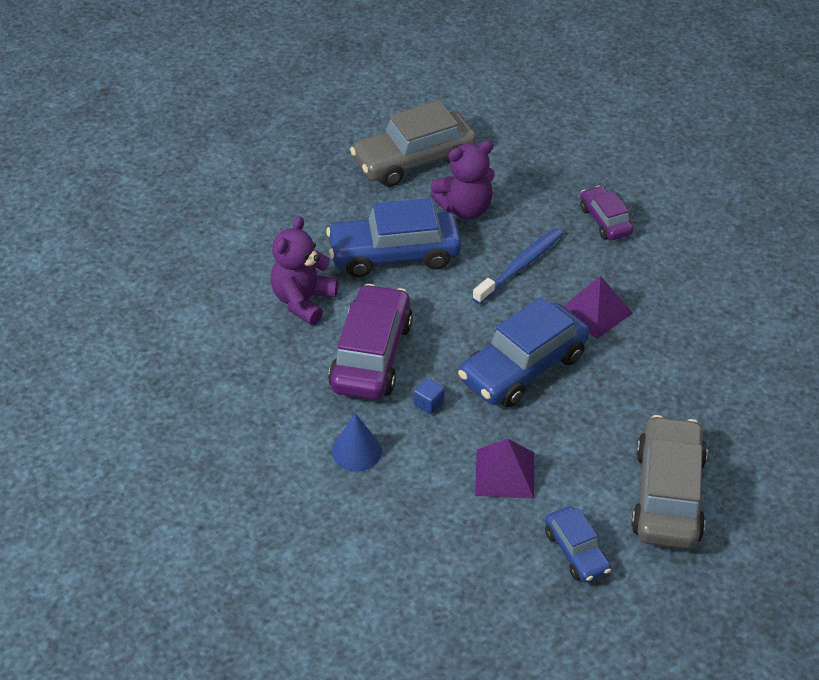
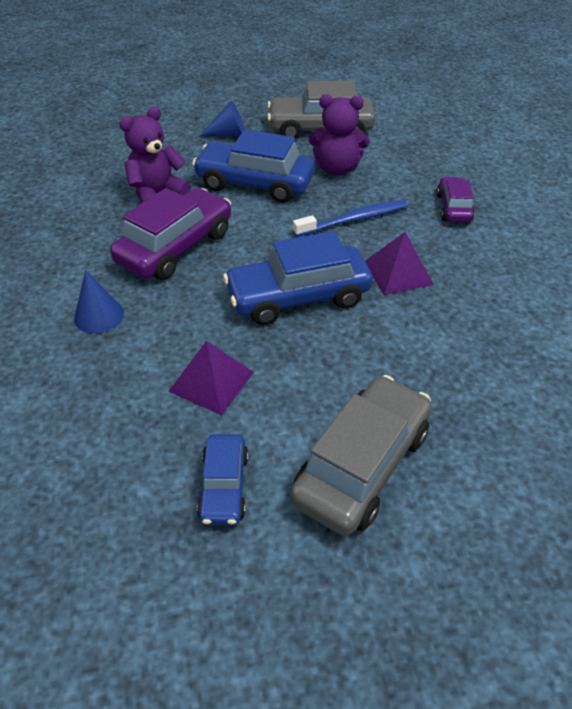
camera: 25 degrees right, 0 degrees up
(320, 198) = (229, 134): none -> blue cone
(429, 403) = (192, 298): blue cube -> none

